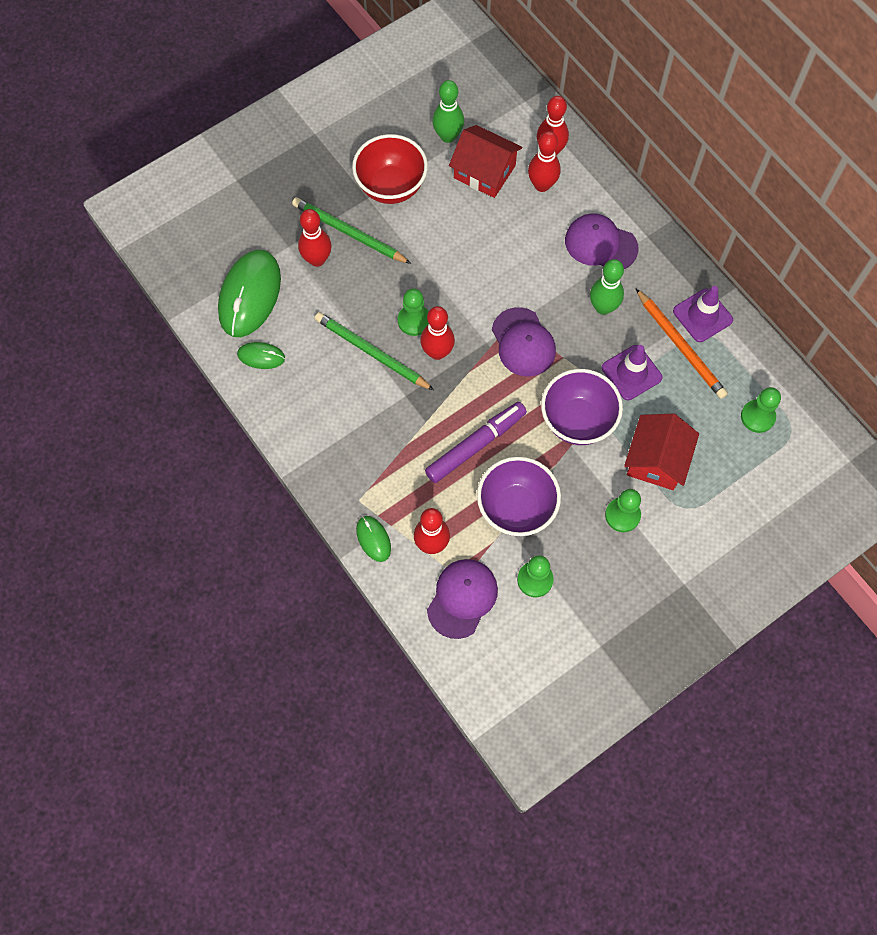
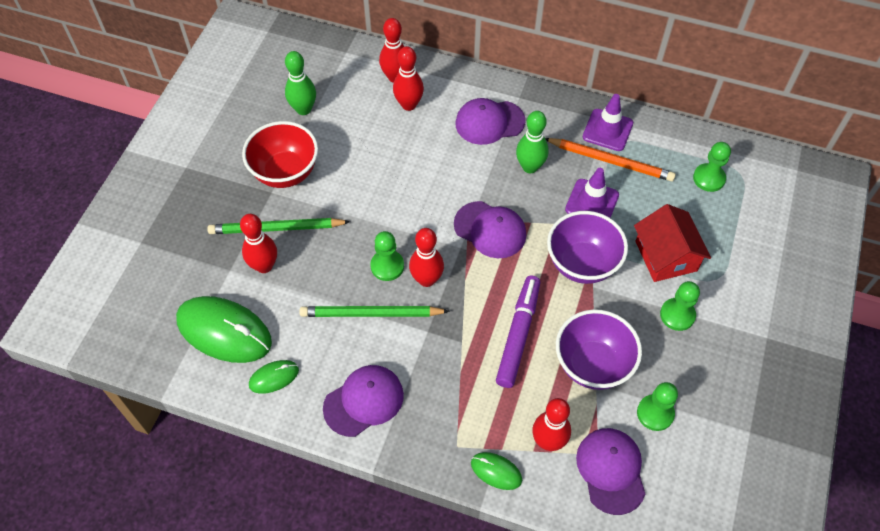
camera: 35 degrees left, 10 degrees down
(250, 295) = (224, 331): green mouse -> green mouse turned 45 degrees counterclockwise
(314, 419) = (364, 401): none -> purple cap
(484, 172) = (355, 119): red house -> none

